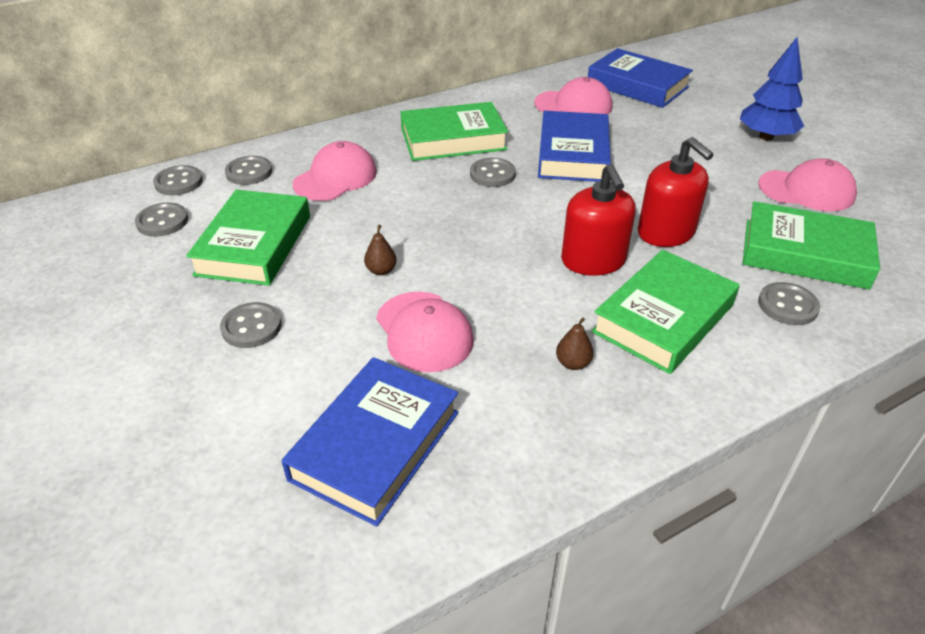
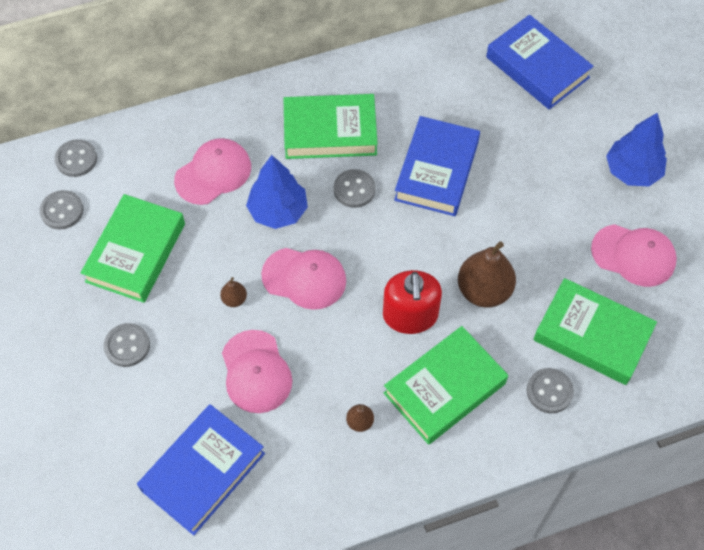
camera: 10 degrees right, 20 degrees up
(249, 172) = (138, 154): grey button -> none
(414, 197) = (278, 211): none -> blue tree
(573, 105) = (461, 92): pink cap -> pink cap (304, 278)
(666, 232) = (484, 291): red soap dispenser -> brown pear

